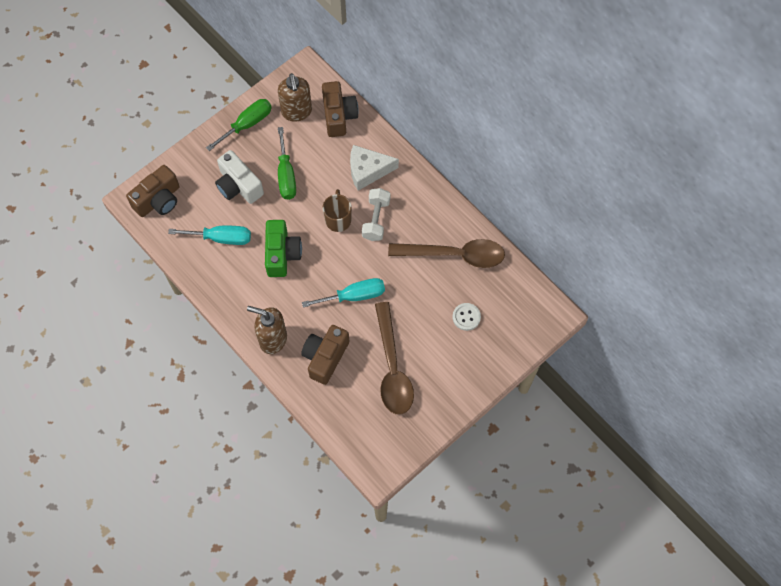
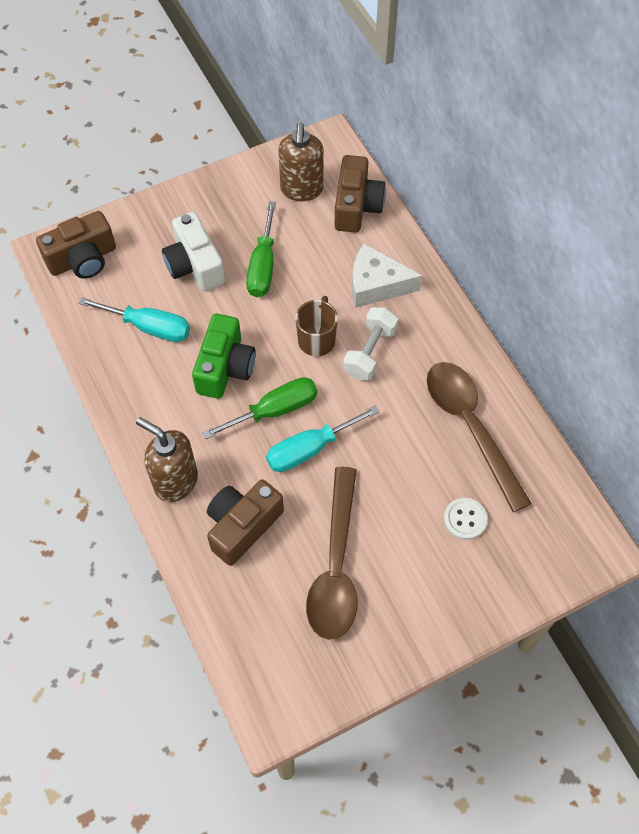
camera: 15 degrees right, 5 degrees down
(247, 124) = (231, 191): green screwdriver -> green screwdriver (275, 410)
(354, 296) = (309, 449): turquoise screwdriver -> turquoise screwdriver turned 150 degrees clockwise
(455, 255) = (470, 427): brown spoon -> brown spoon turned 135 degrees counterclockwise

